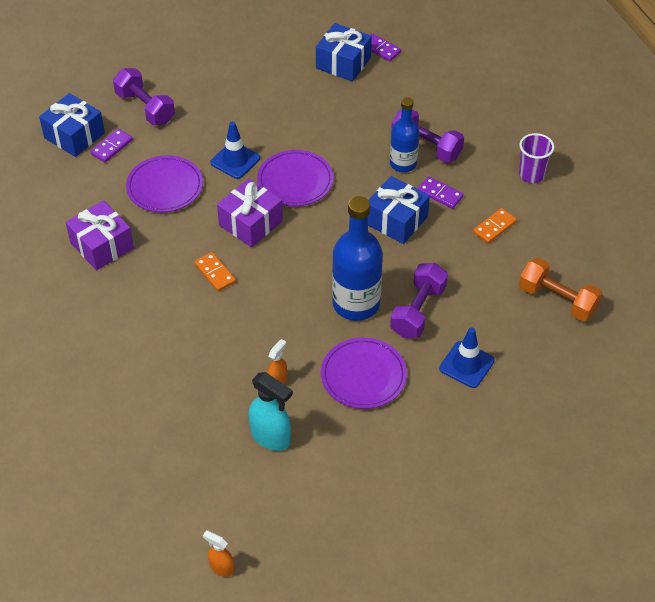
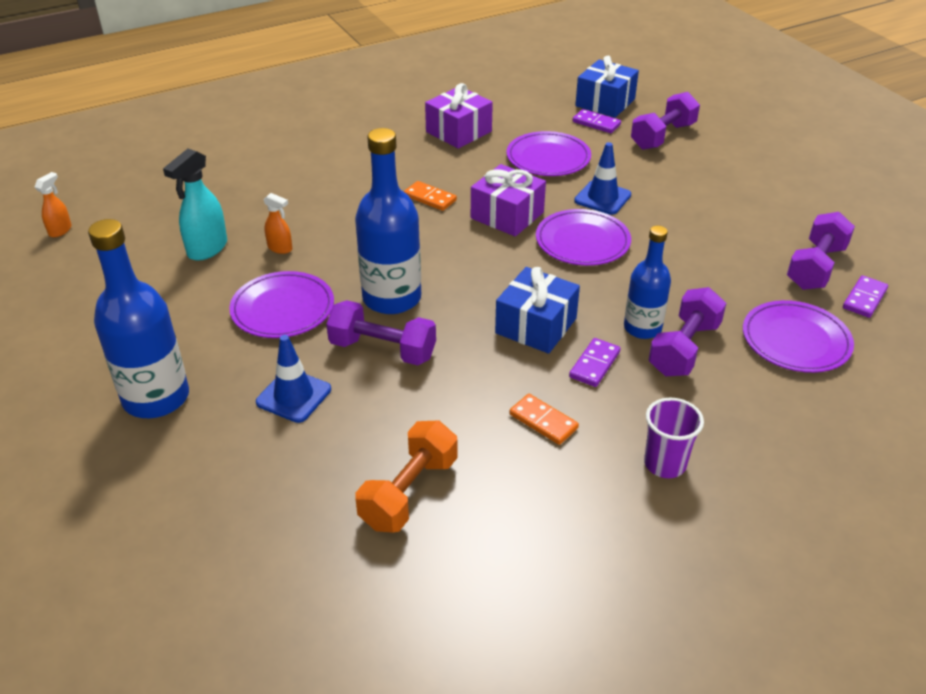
camera: 85 degrees right, 10 degrees down
(215, 273) = (430, 198): orange domino -> orange domino turned 75 degrees clockwise
(343, 63) = (815, 267): blue gift -> purple dumbbell
(421, 91) = (795, 340): none -> purple plate
(466, 453) = (156, 398): none -> blue bottle

